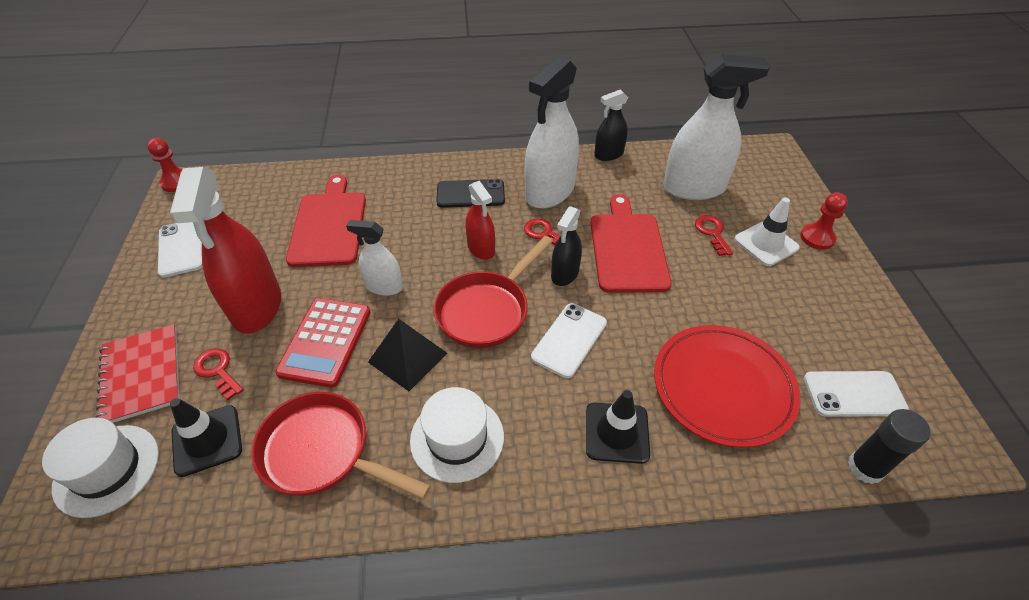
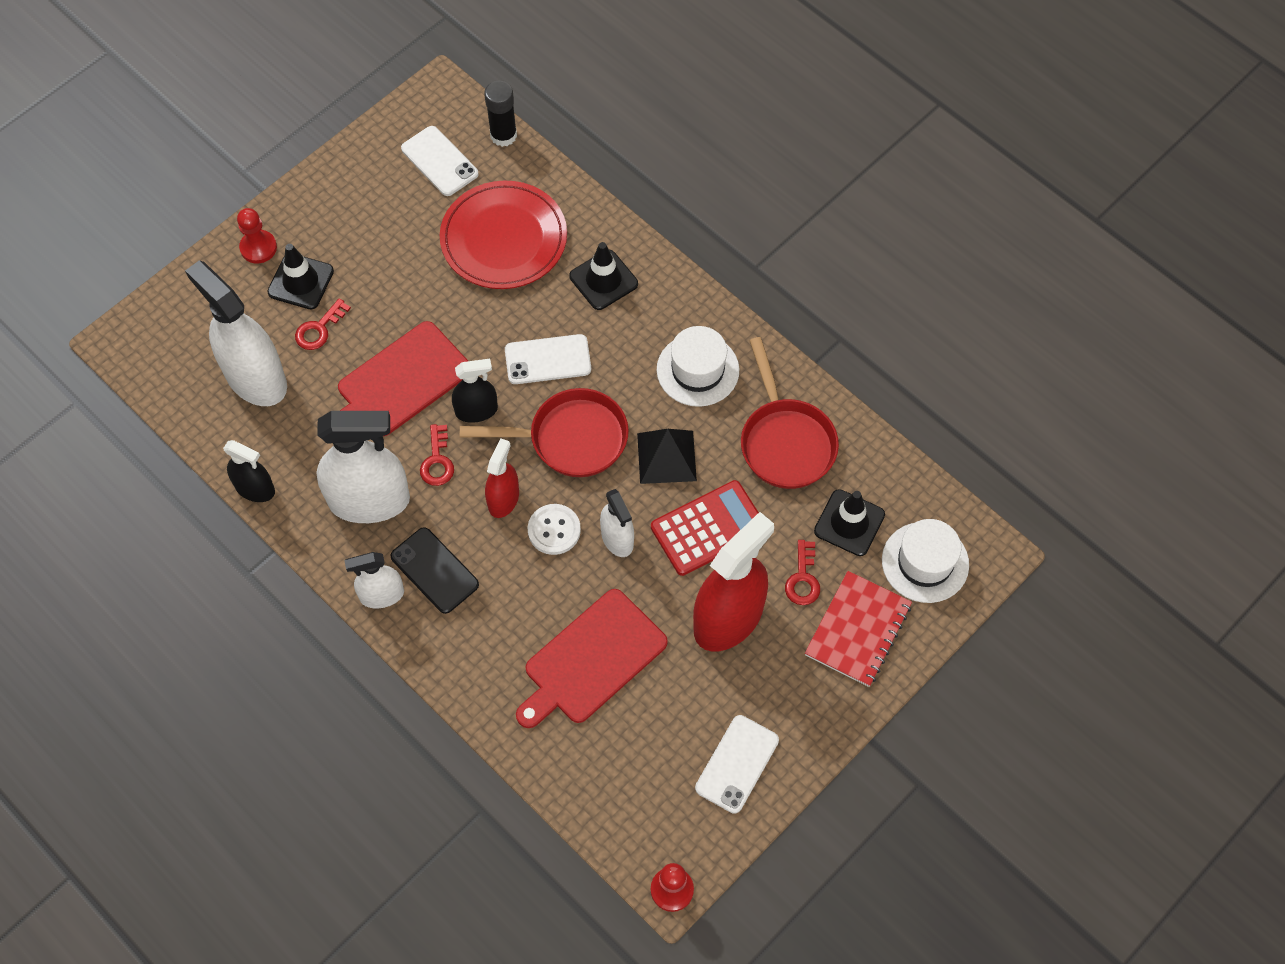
camera: 130 degrees left, 15 degrees up
(430, 259) = (554, 530): none -> white button
(482, 167) = (382, 595): none -> white spray bottle
(766, 244) = (301, 282): white traffic cone -> black traffic cone

